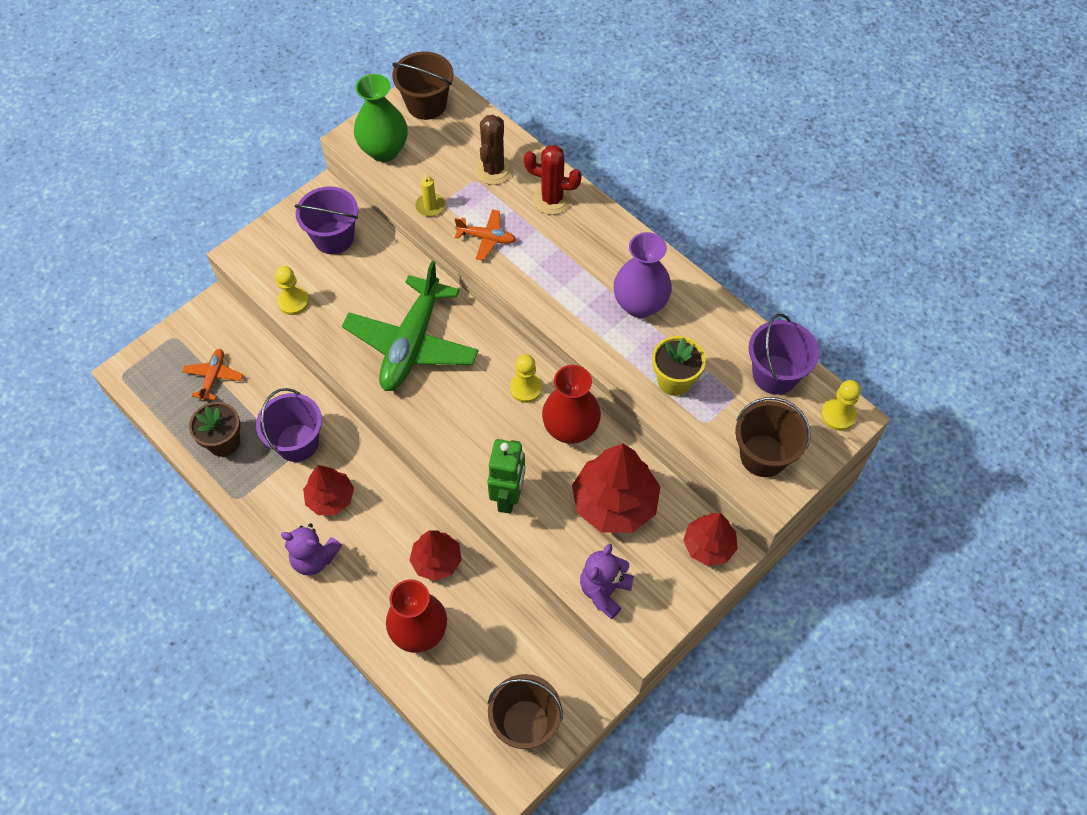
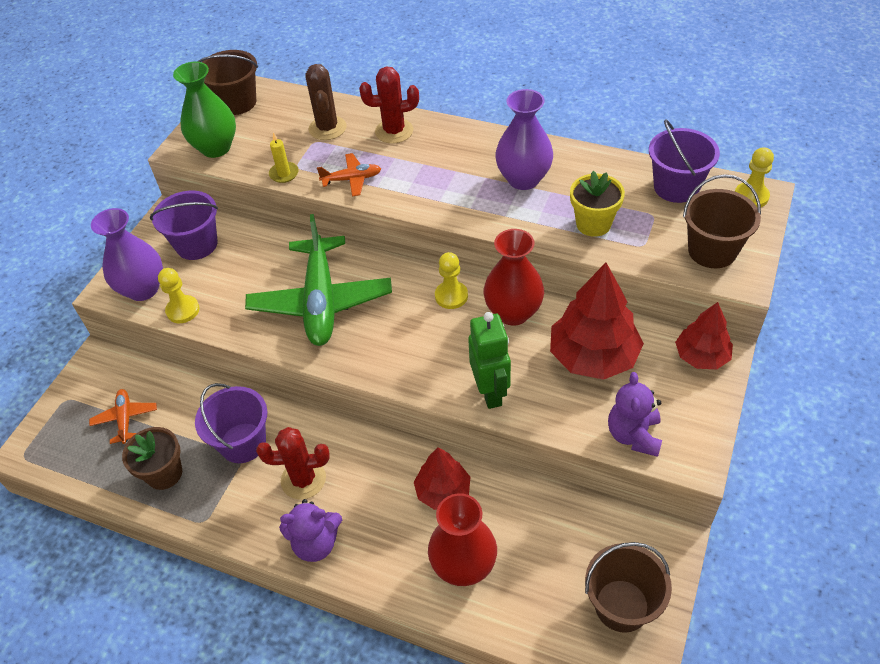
camera: 20 degrees left, 10 degrees down
(269, 265) = (143, 289): none -> purple vase
(330, 498) = (303, 479): red tree -> red cactus

